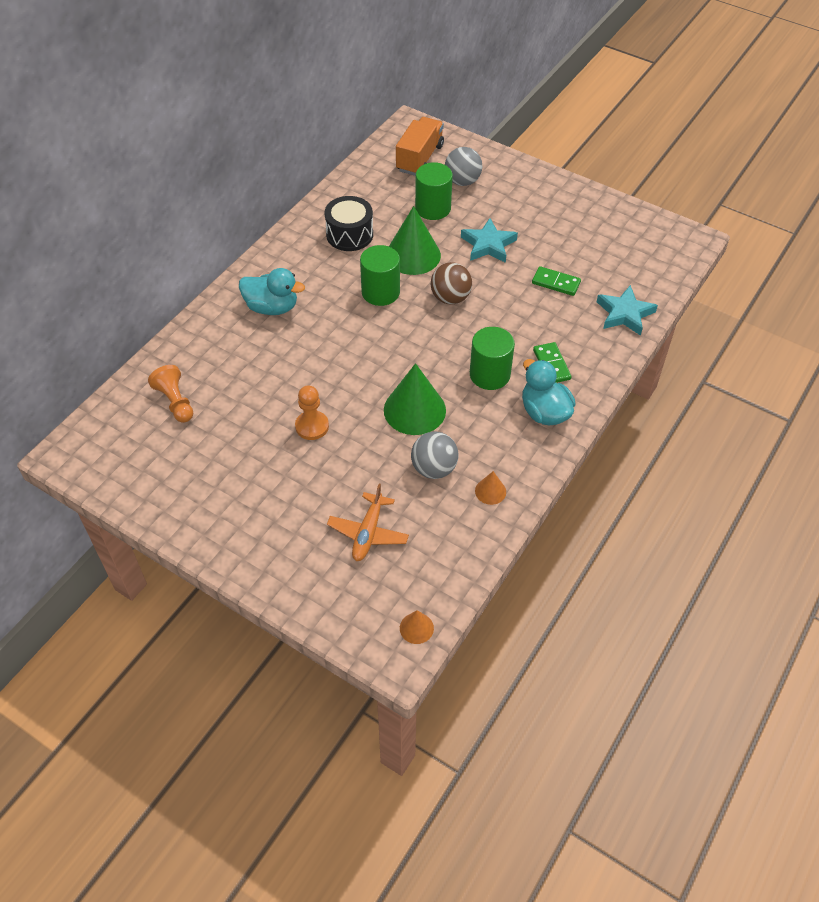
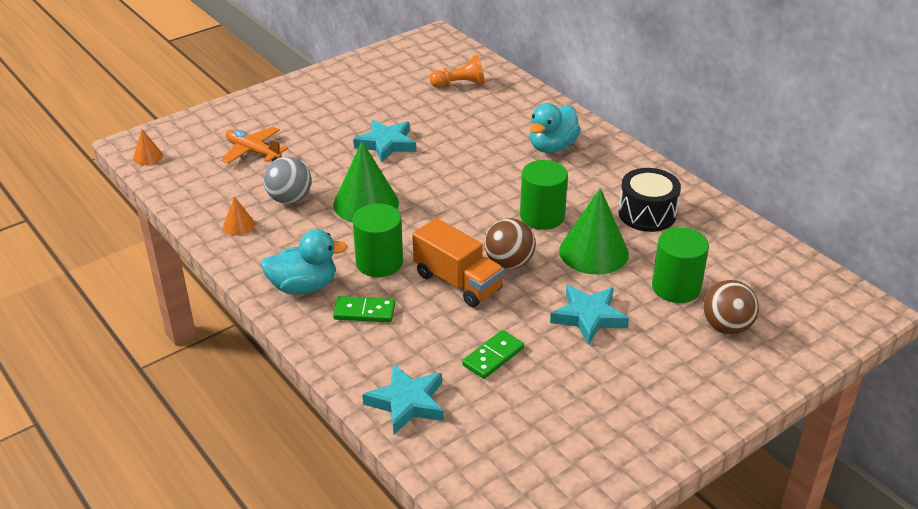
camera: 110 degrees right, 15 degrees down
(312, 426) = (386, 144): orange pawn -> turquoise star
(419, 158) = (786, 300): orange truck -> orange truck (457, 282)
(462, 181) = (726, 327): grey ball -> brown ball

